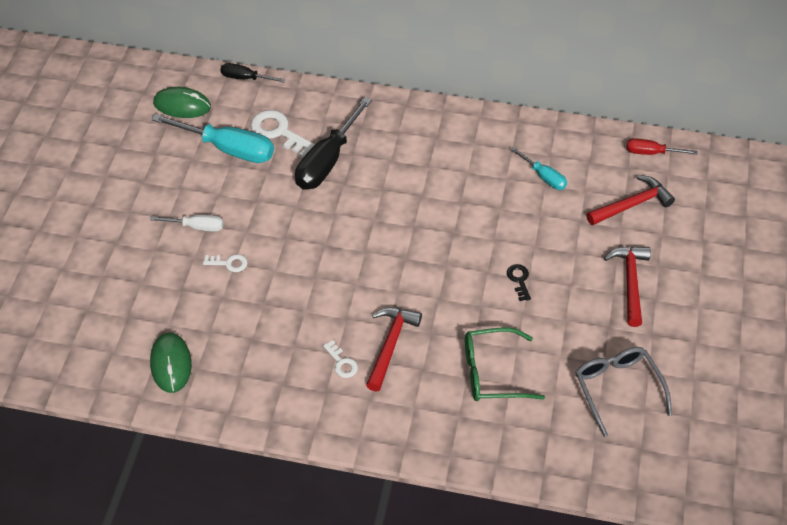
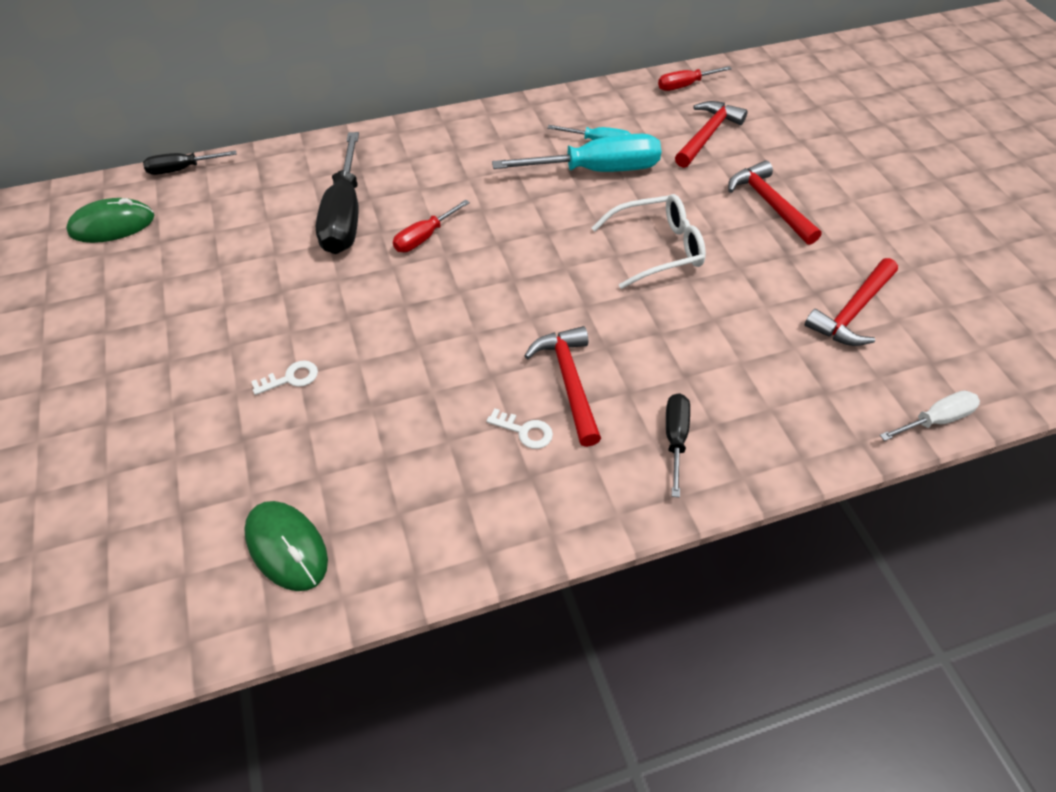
camera: 30 degrees left, 0 degrees up
(196, 227) = (217, 353): white screwdriver -> white screwdriver (935, 420)
(228, 149) = (205, 249): turquoise screwdriver -> turquoise screwdriver (596, 170)
(279, 132) = (262, 208): white key -> none
(369, 200) = (425, 237): none -> red screwdriver
(427, 412) = (675, 439): none -> black screwdriver
(492, 372) = (710, 357): green glasses -> none
(519, 280) = (657, 249): black key -> white glasses
(617, 389) = (852, 312): grey glasses -> red hammer

